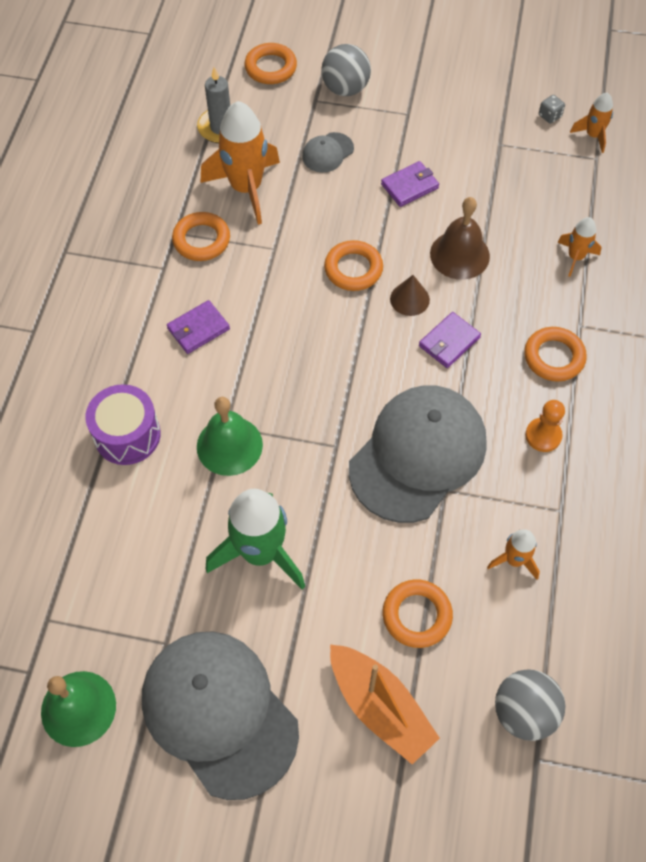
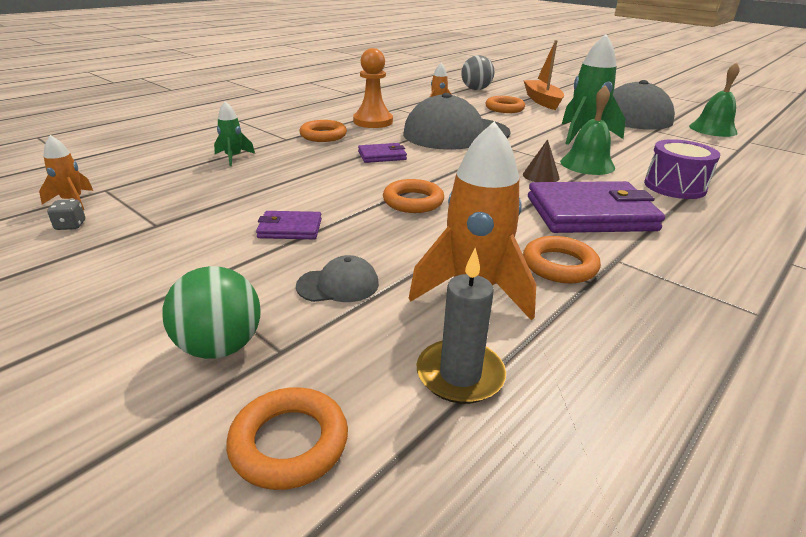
camera: 150 degrees left, 30 degrees down
(198, 329) = (590, 213): purple wallet -> purple wallet, size x2.05
(345, 89) = (220, 347): grey ball -> green ball
(409, 299) = (385, 176): brown cone -> brown cone (541, 176)
(459, 255) = (313, 182): brown bell -> none
(543, 435) = (373, 121): orange pawn -> orange pawn, size x1.62
(575, 257) = (233, 157): orange rocket -> green rocket

